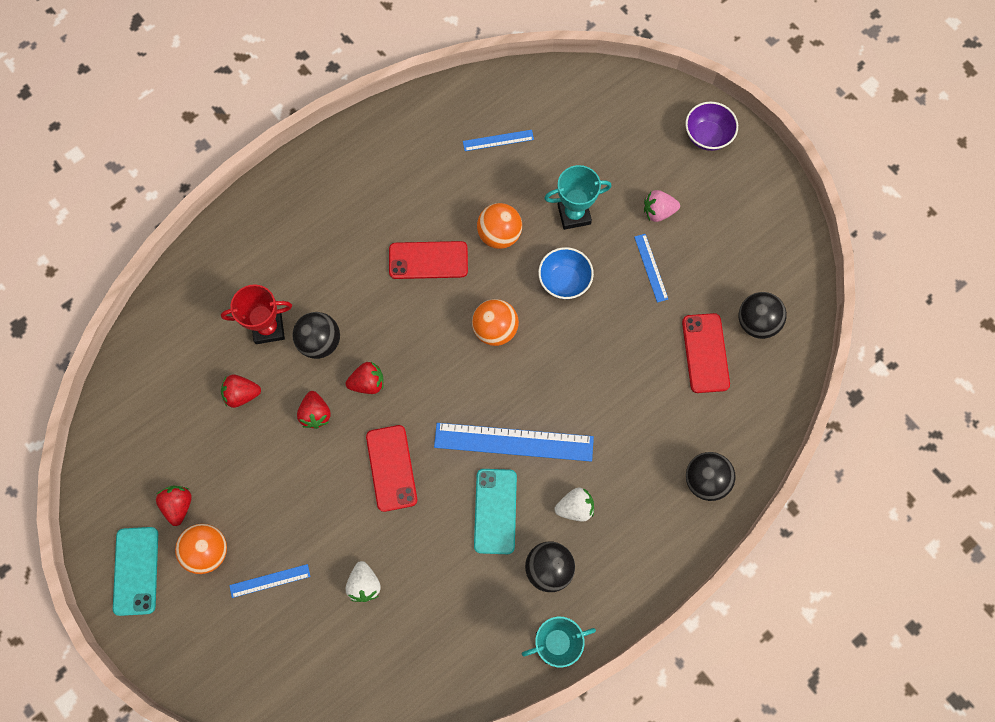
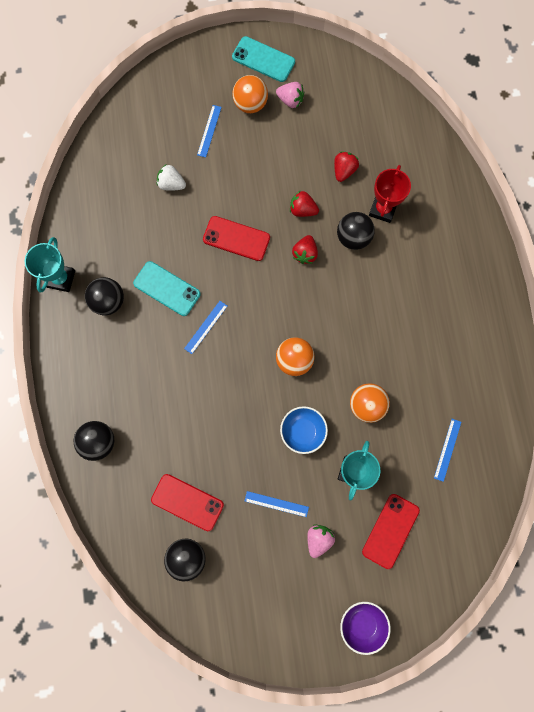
camera: 120 degrees right, 5 degrees up
(178, 505) = (290, 100): red strawberry -> pink strawberry
(428, 260) = (374, 342): red phone -> red phone (390, 531)
(513, 441) = (206, 327): blue ruler -> blue ruler, size x0.49
(575, 507) = (136, 341): white strawberry -> none

